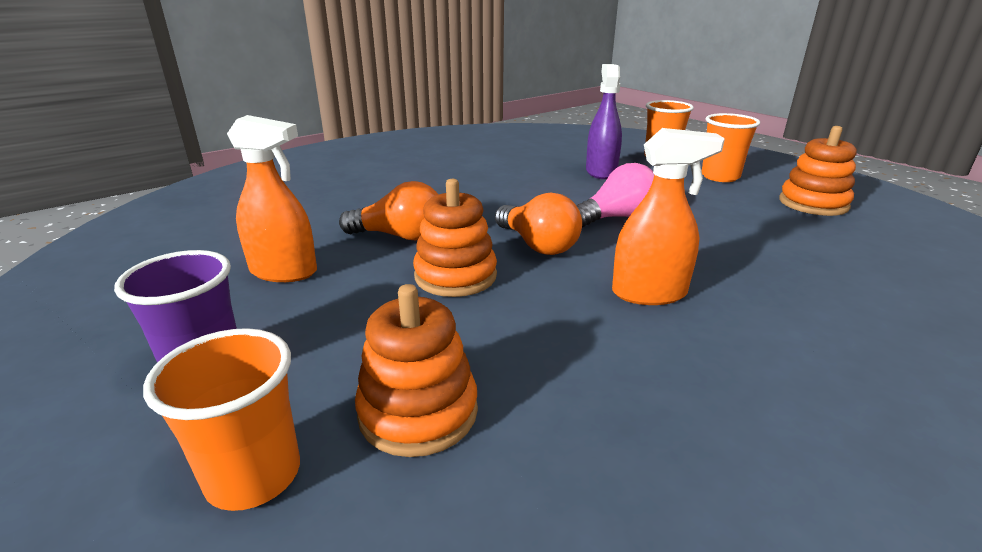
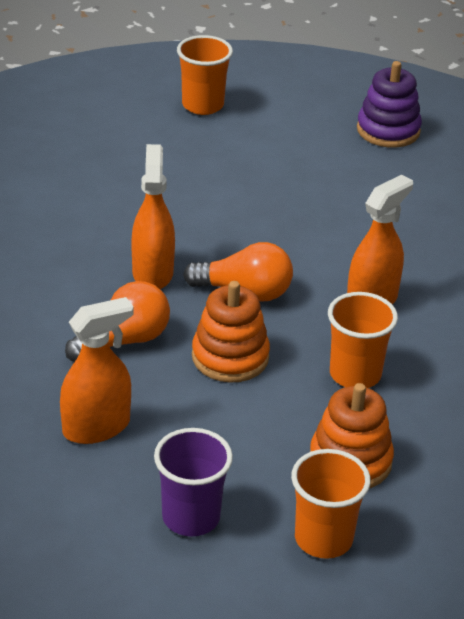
camera: 45 degrees left, 10 degrees up
(487, 212) = (152, 273): none -> orange spray bottle
(601, 172) = (174, 158): purple spray bottle -> none
(616, 217) = (264, 225): pink light bulb -> none
(720, 177) = (285, 118): orange cup -> orange cup (355, 374)
(813, 204) = (388, 130): orange stacking toy -> purple stacking toy

